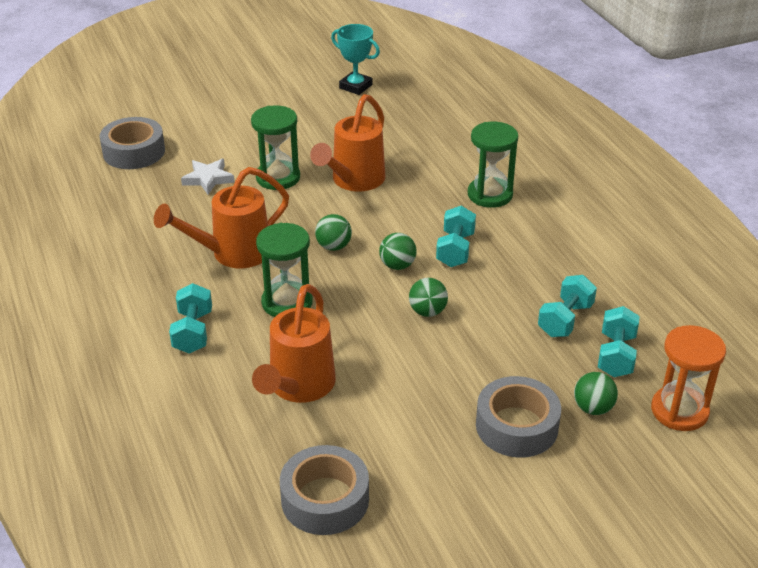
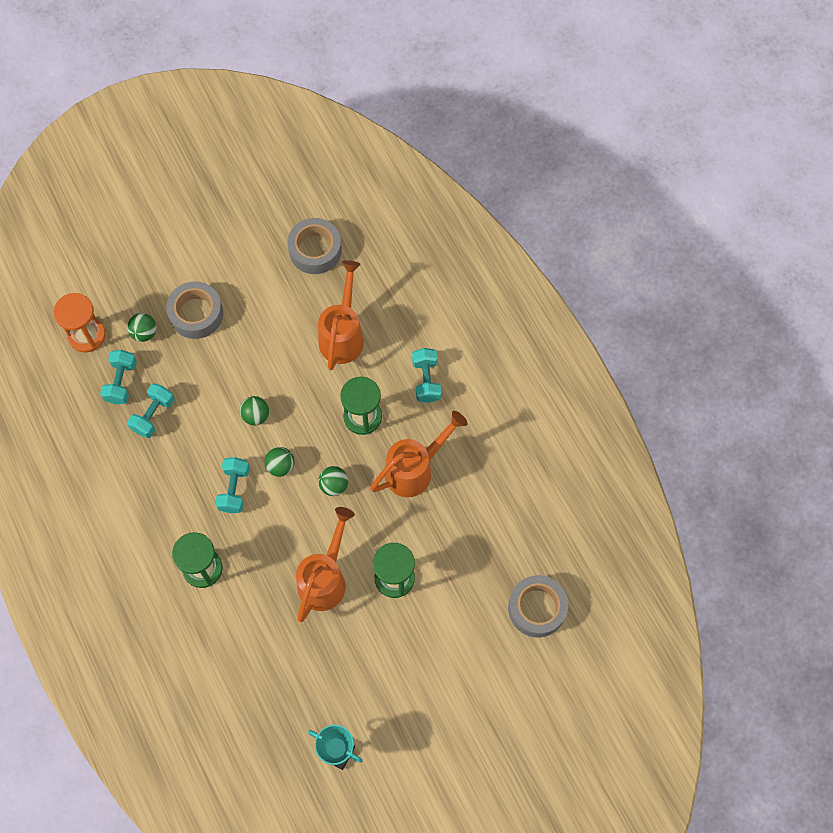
camera: 175 degrees right, 30 degrees up
(208, 179) = (457, 571): white star -> none

